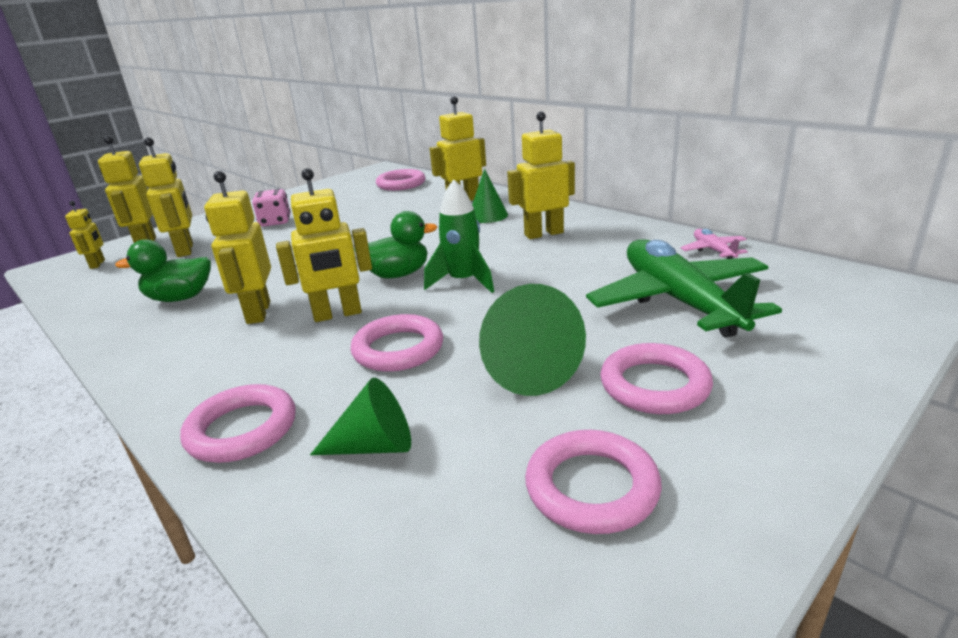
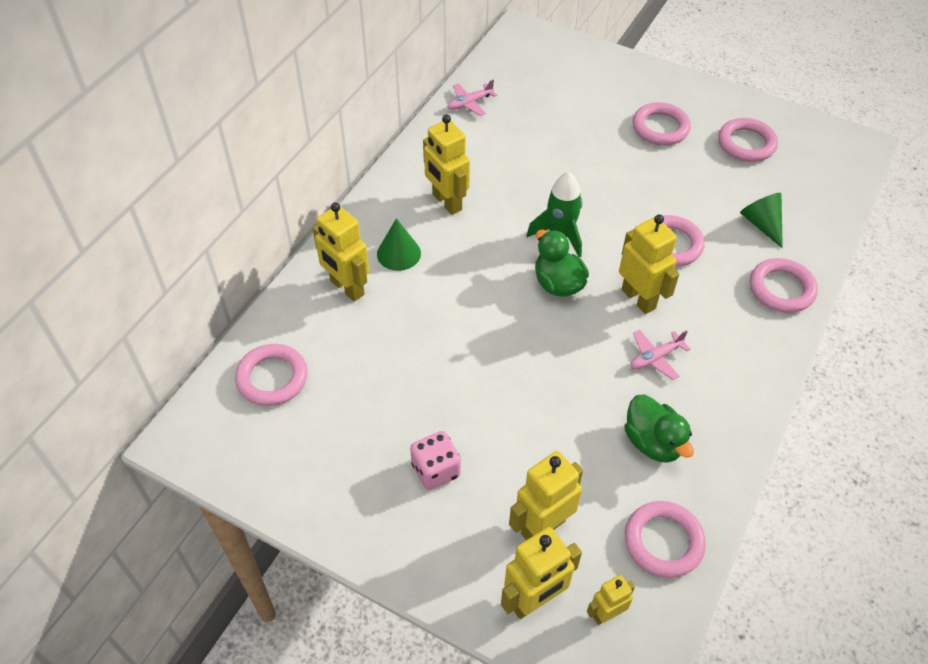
camera: 110 degrees left, 25 degrees up
(102, 290) = (663, 541): none -> pink ring
(258, 313) = (655, 357): yellow robot -> pink plane
(525, 367) = (665, 179): green cone -> none
(679, 301) = (559, 120): green plane -> none

